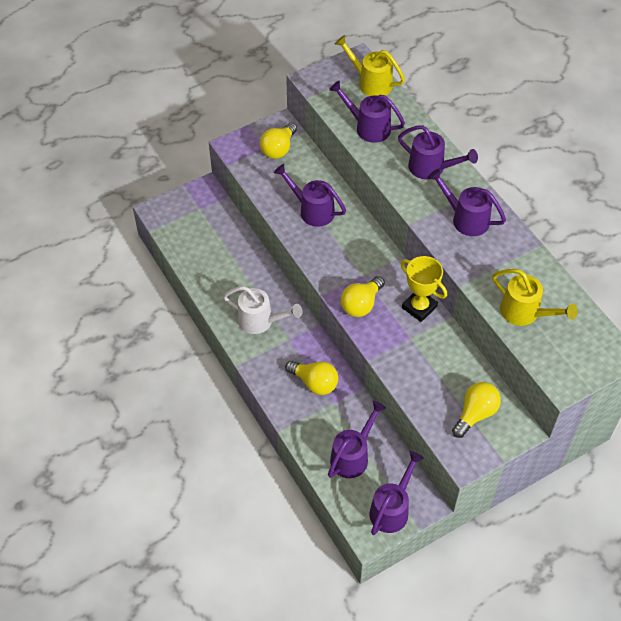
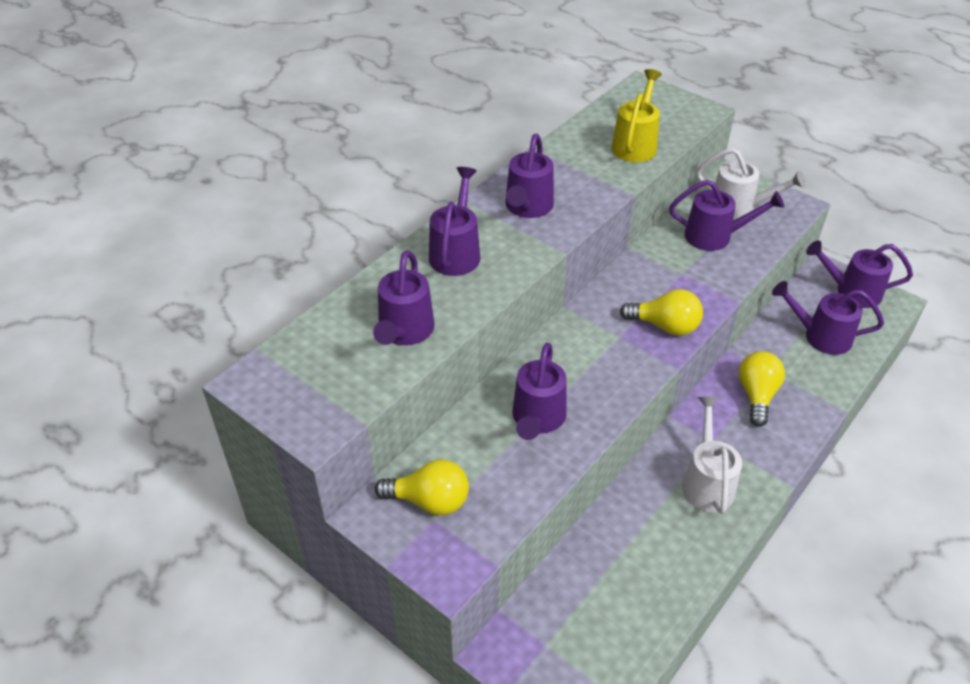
camera: 110 degrees left, 10 degrees down
(370, 83) = (302, 352): yellow watering can -> none
(419, 307) = (634, 275): yellow trophy -> none
(444, 379) = (715, 237): none -> purple watering can
(475, 414) = (739, 207): yellow light bulb -> white watering can

